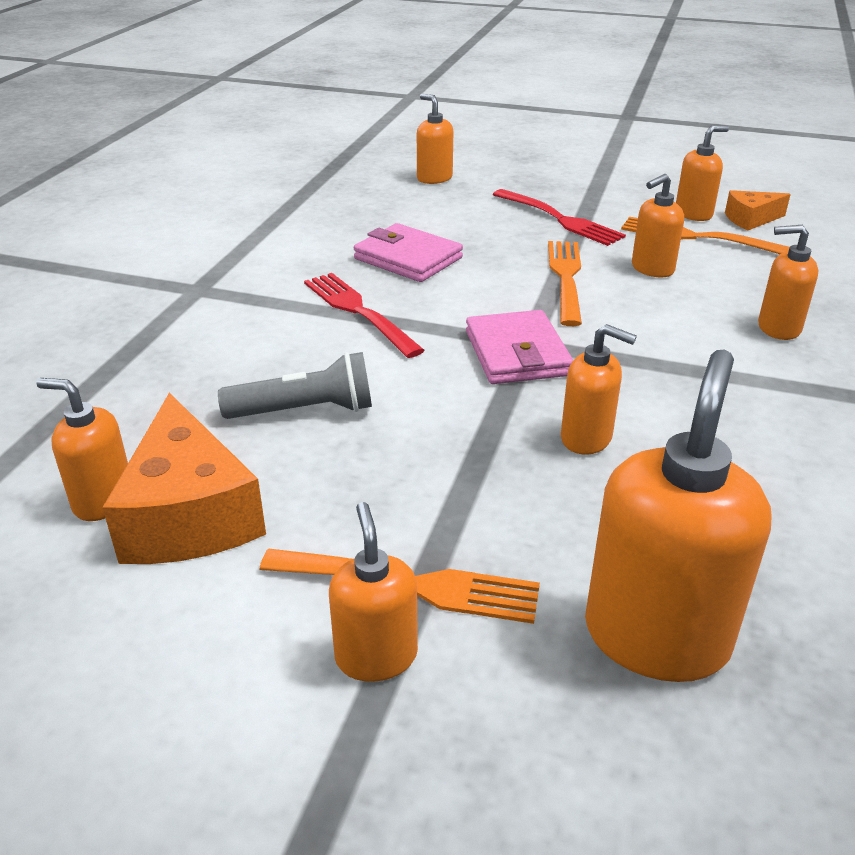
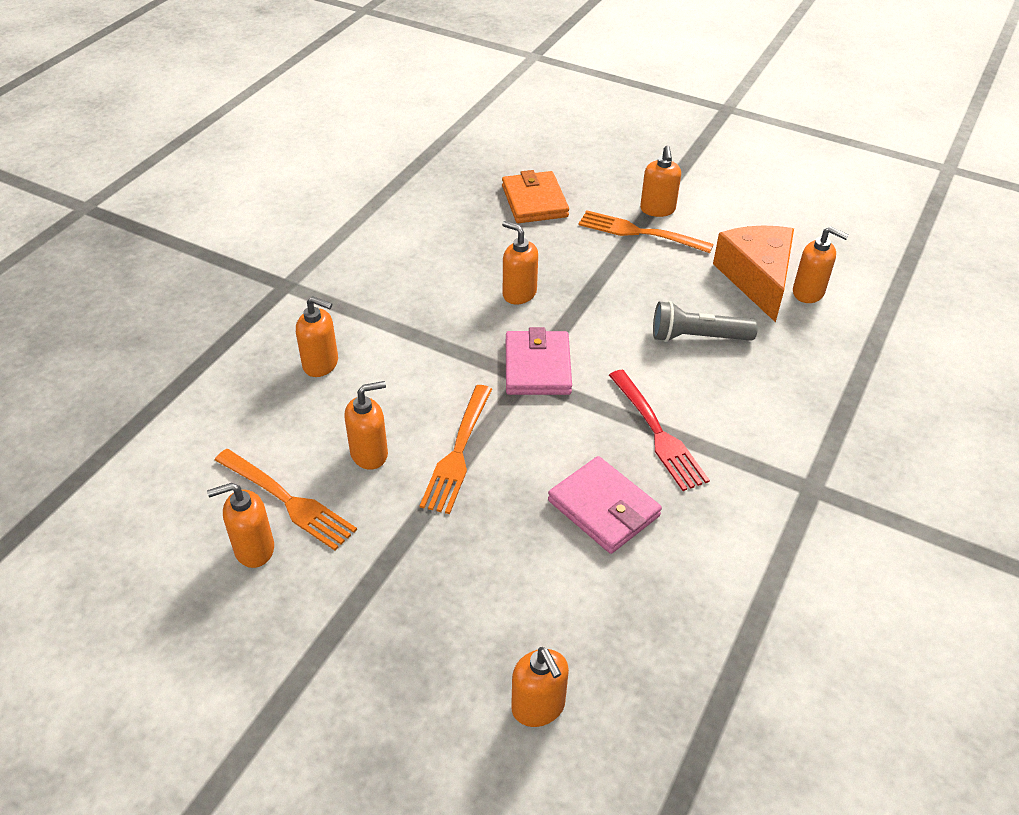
camera: 170 degrees left, 10 degrees up
(560, 219) = (414, 562): red fork -> none
(656, 636) = (534, 201): orange soap dispenser -> orange wallet
(750, 219) = (200, 526): orange cheese -> none

